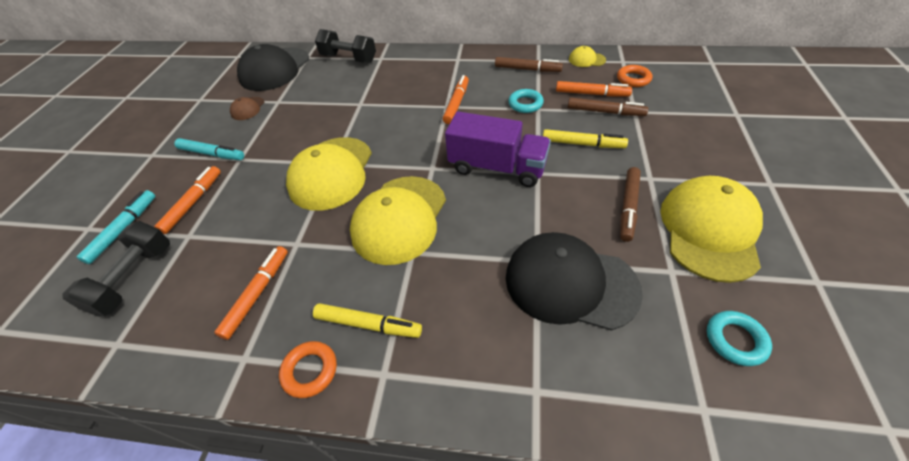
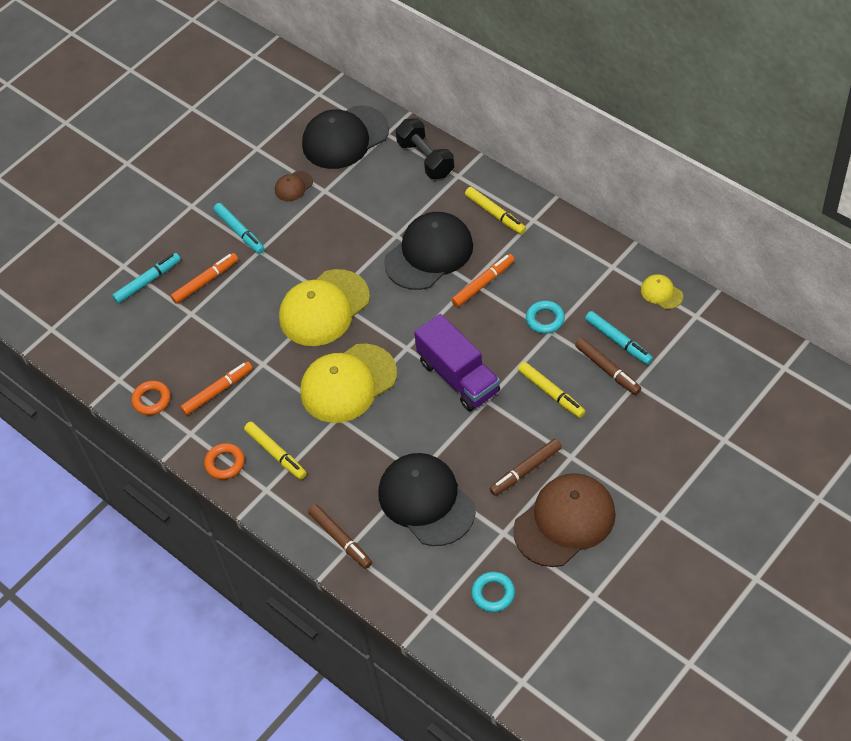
camera: 35 degrees right, 5 degrees up
(134, 279) = (143, 333): black dumbbell -> none
(396, 104) = (429, 253): none -> black cap
(427, 66) = (495, 214): none -> yellow marker
(527, 69) = (589, 274): brown marker -> brown marker (340, 539)
(591, 94) = (618, 341): orange marker -> turquoise marker
(633, 79) = (678, 345): orange ring -> orange ring (152, 400)
(709, 230) = (564, 521): yellow cap -> brown cap

